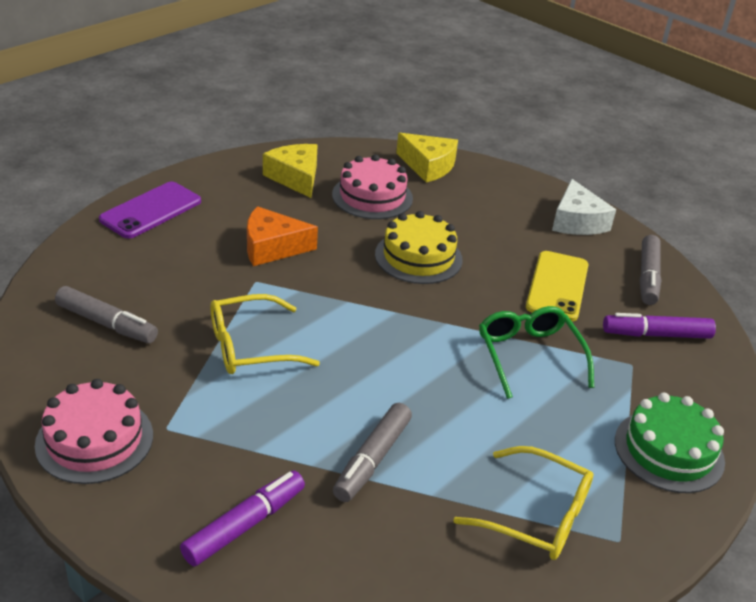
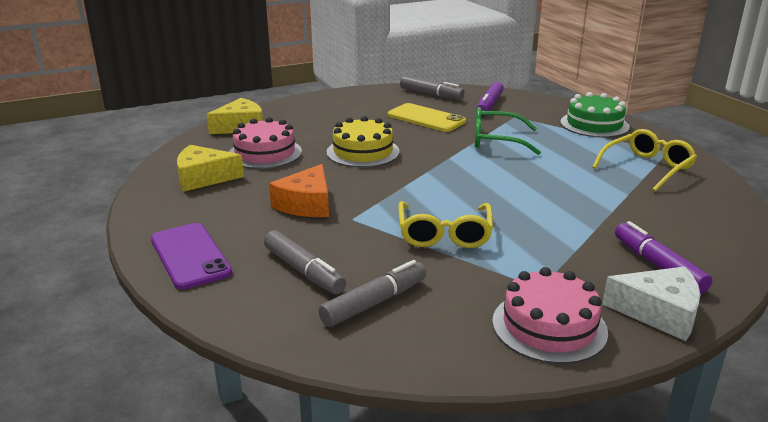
camera: 65 degrees left, 10 degrees down
(372, 459) = (591, 207): grey marker -> grey marker (304, 271)
(577, 221) = (357, 98): white cheese -> white cheese (659, 313)

